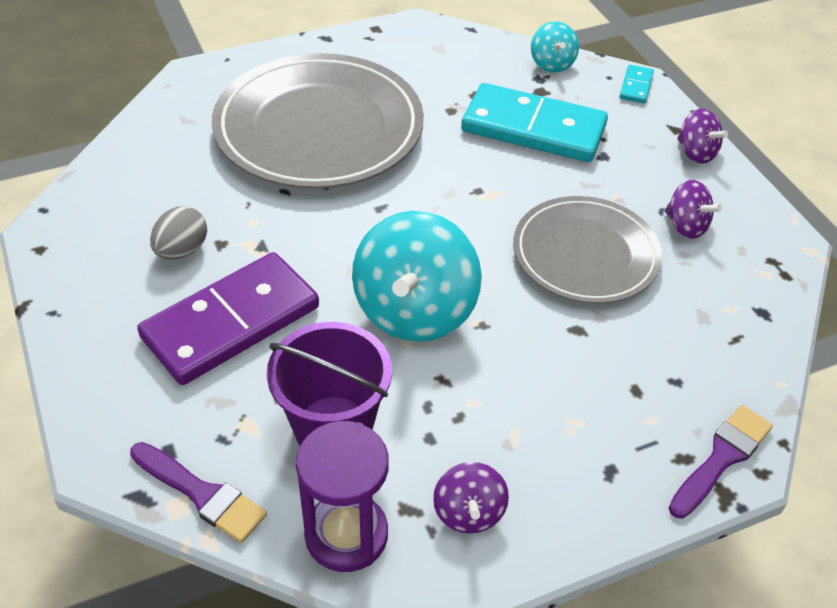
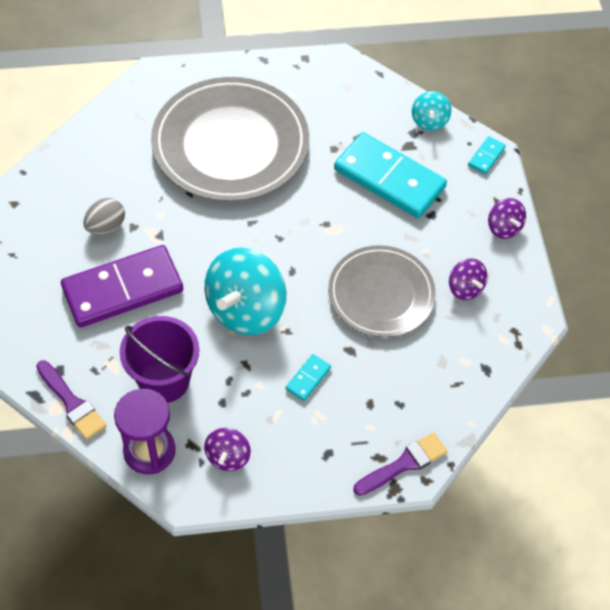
camera: 15 degrees right, 10 degrees up
(538, 378) = (308, 378): none -> turquoise domino

